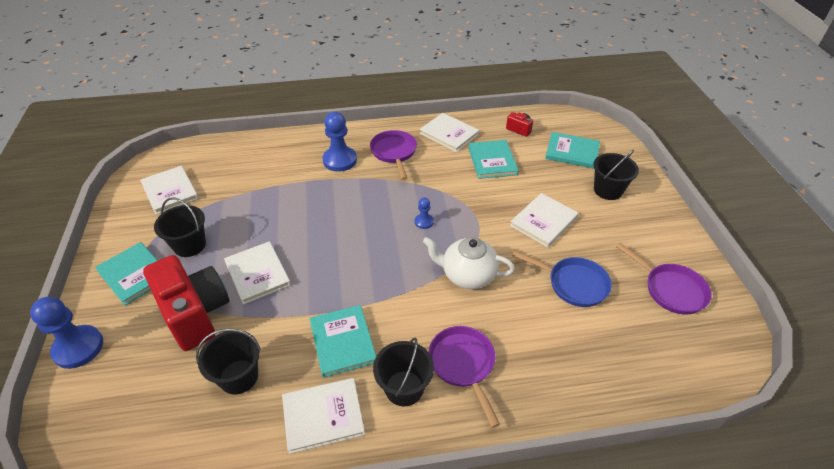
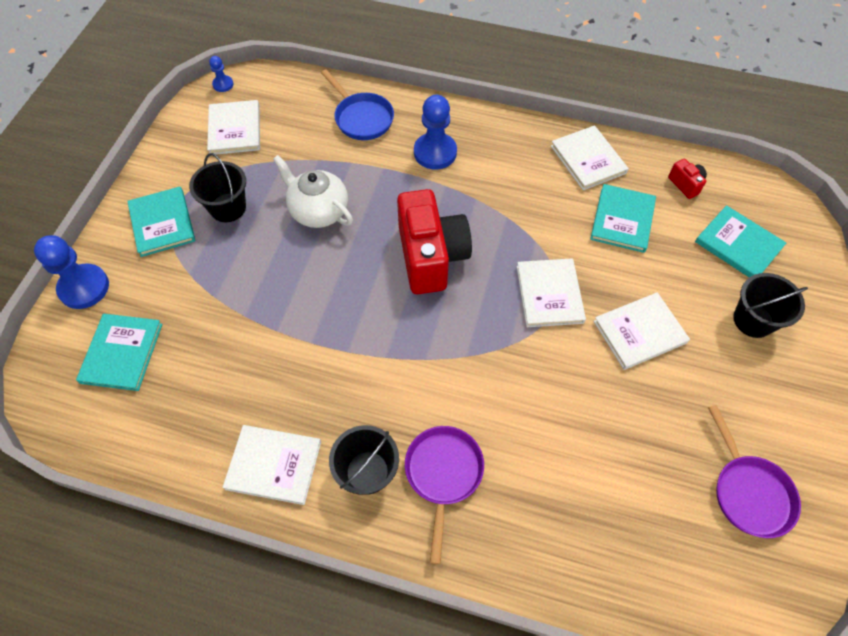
camera: 25 degrees right, 15 degrees up
(196, 314) = (202, 294): red camera -> red camera (431, 257)
(239, 377) = (213, 385): black bucket -> none
(257, 274) = (280, 271): white book -> white book (549, 294)
(343, 342) = (331, 390): turquoise book -> turquoise book (122, 353)
(394, 153) = (504, 164): purple pan -> none
(424, 222) = (492, 275): blue pawn -> blue pawn (223, 84)
(467, 275) = (506, 367): white teapot -> white teapot (318, 211)
(573, 284) = (627, 431): blue pan -> blue pan (361, 118)

